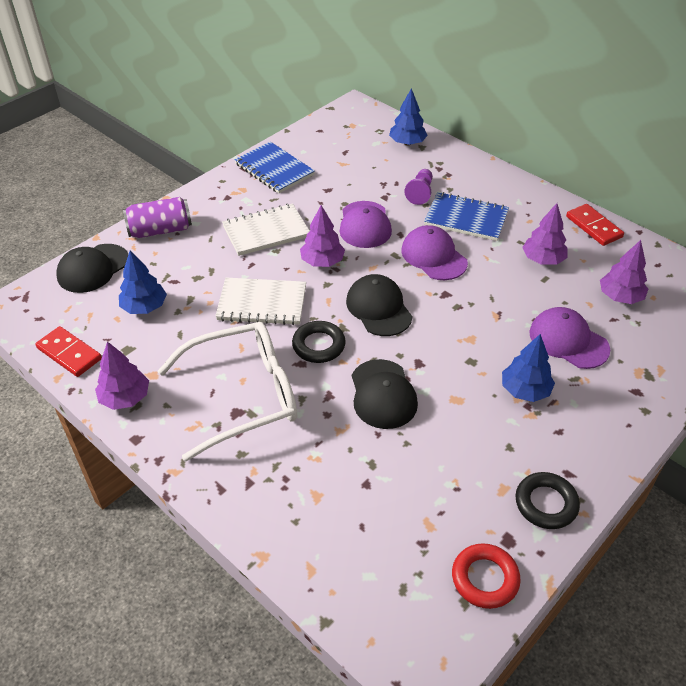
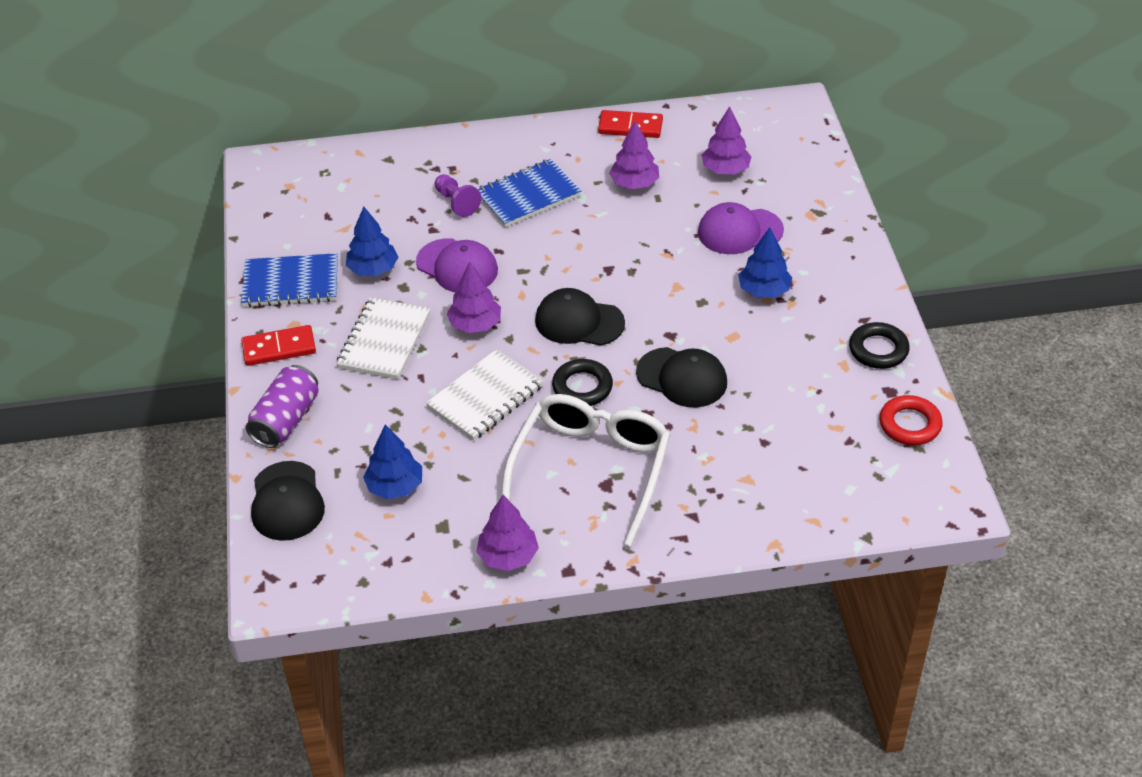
camera: 50 degrees left, 0 degrees up
(69, 354) = (401, 574): red domino -> red domino (279, 348)
(407, 143) = (370, 165): blue tree -> blue tree (373, 269)
(433, 256) = (553, 247): purple cap -> none

